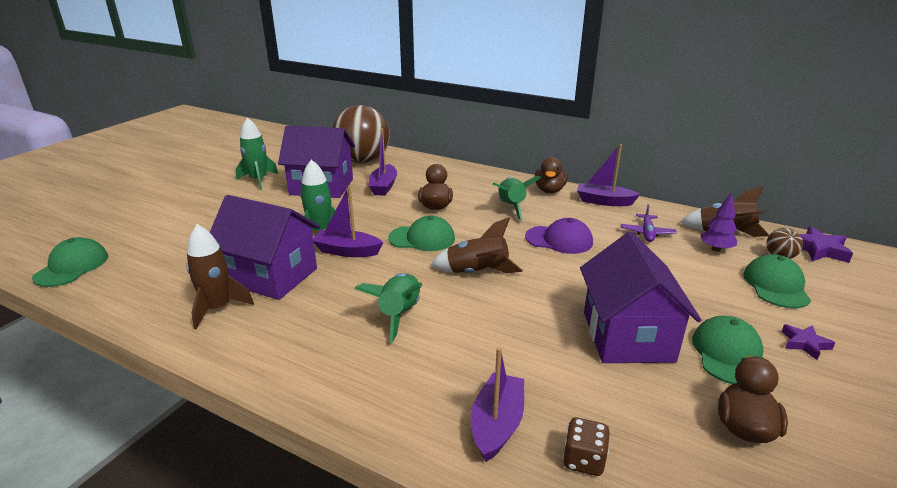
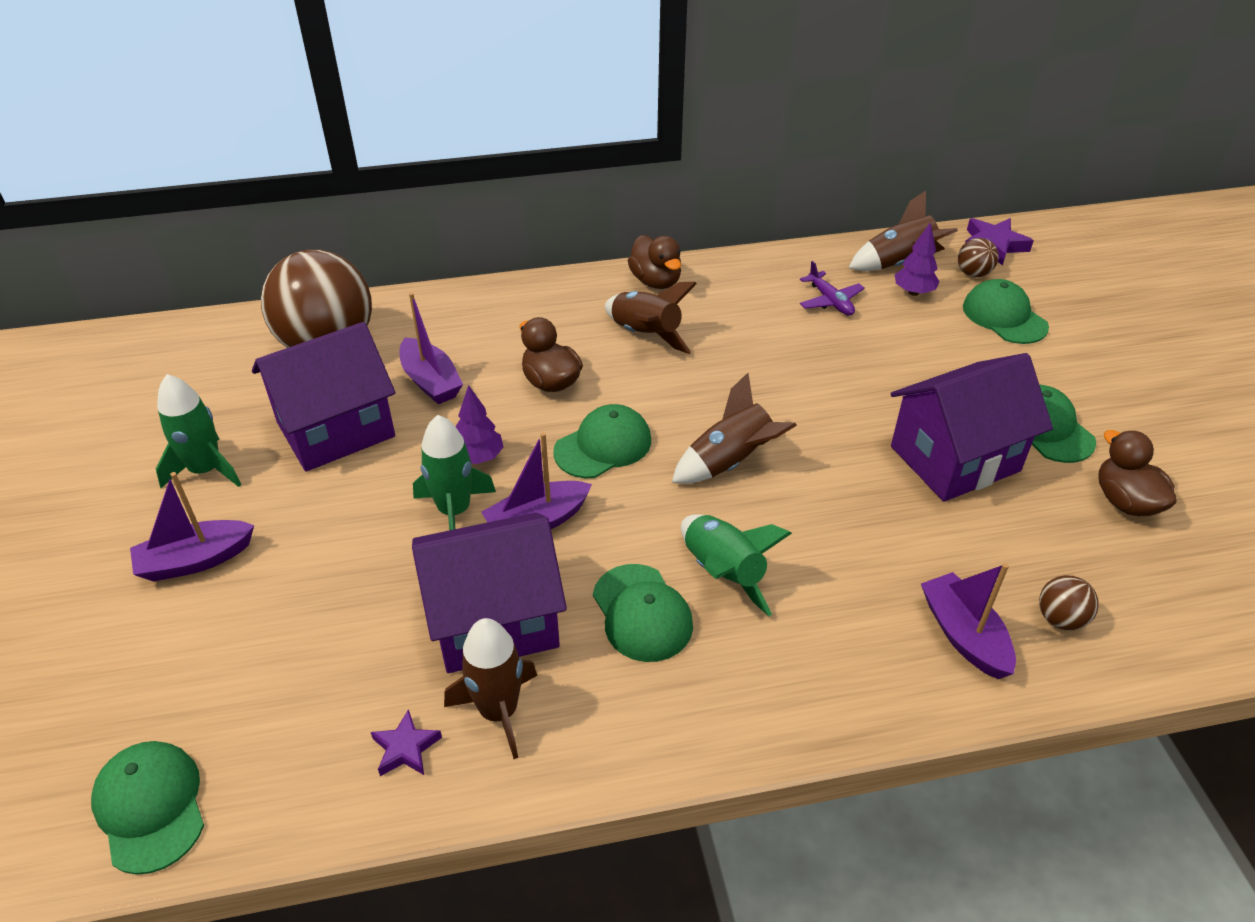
camera: 40 degrees left, 15 degrees up
(335, 308) = (642, 613): none -> green cap
(360, 218) = (479, 457): none -> purple tree
(511, 207) = (645, 335): green rocket -> brown rocket
(559, 240) = (757, 361): purple cap -> none
(583, 460) = (1060, 619): brown dice -> brown ball
(604, 201) = (736, 271): purple boat -> purple boat (195, 560)
(627, 336) = (955, 459): purple house -> purple house turned 75 degrees counterclockwise
(804, 344) = (1084, 379): purple star -> purple star (406, 748)

